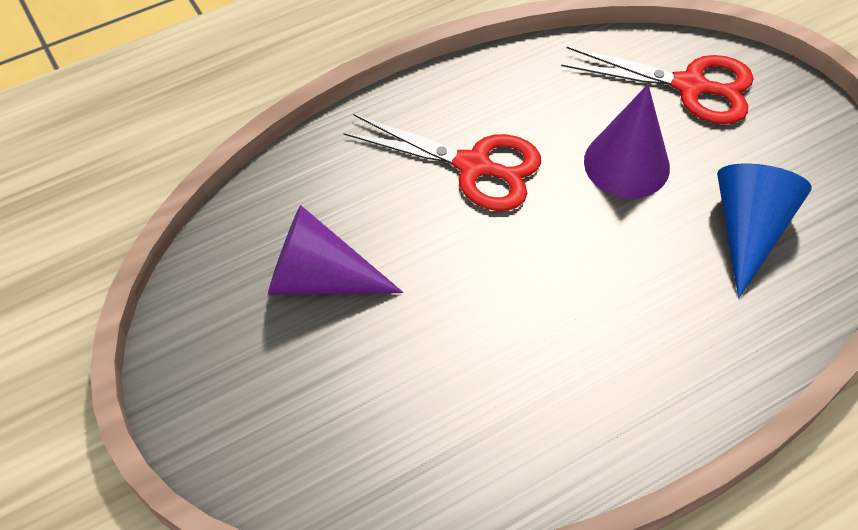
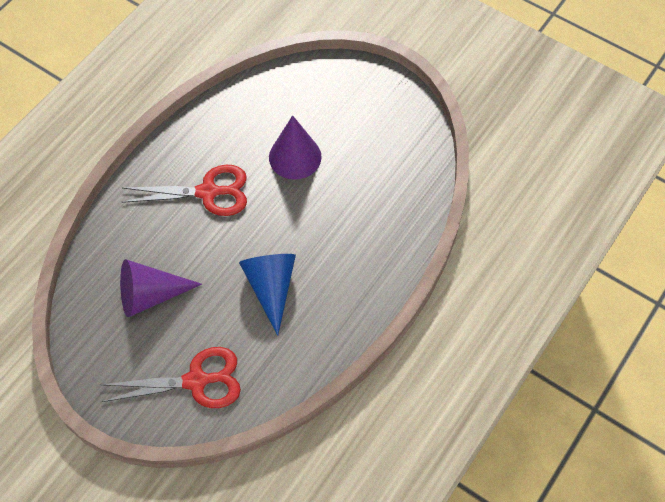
camera: 25 degrees left, 5 degrees up
(690, 86) = (312, 93): red scissors -> red scissors (196, 381)
(748, 230) = (376, 171): blue cone -> blue cone (271, 288)

